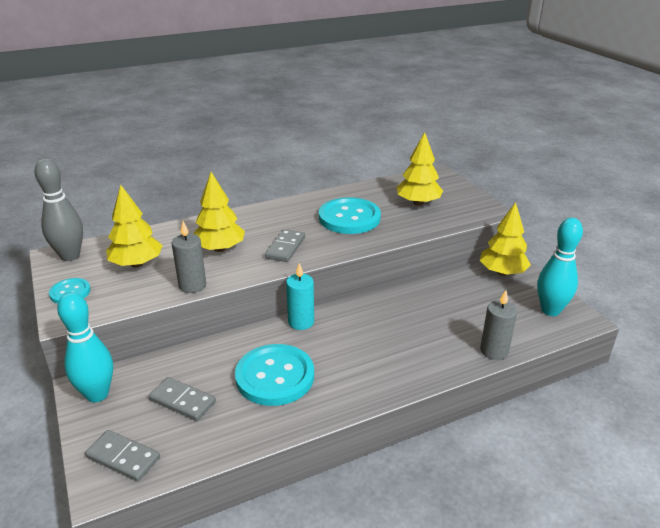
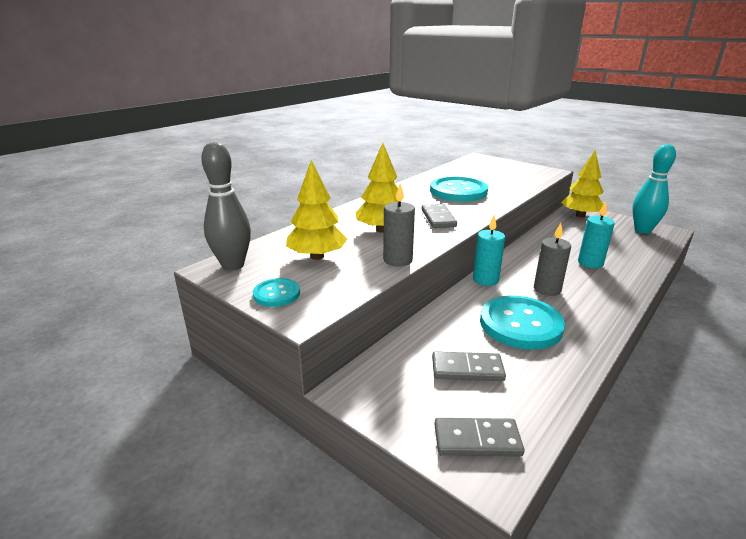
camera: 25 degrees left, 5 degrees down
(97, 394) = (374, 392): turquoise bowling pin -> none
(418, 203) = (494, 175): yellow tree -> none
(429, 334) = (590, 263): none -> turquoise candle
(494, 351) = (647, 262): grey candle -> grey candle (547, 289)

